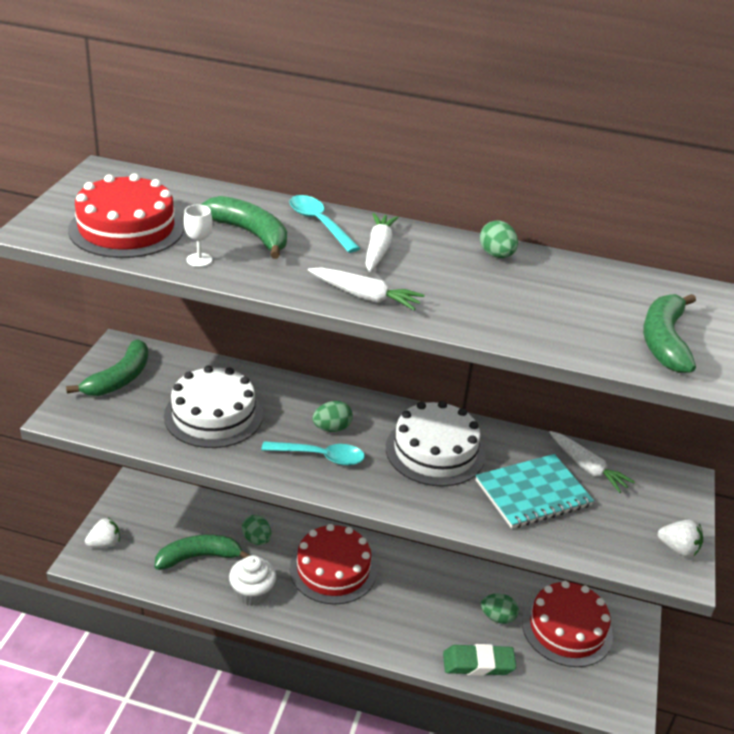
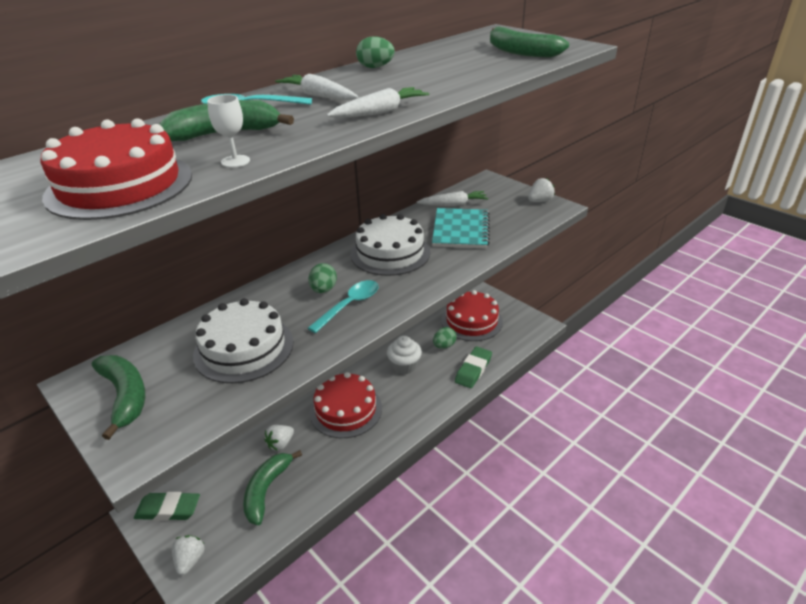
camera: 55 degrees left, 0 degrees up
(143, 501) = (168, 509): none -> green eraser
(252, 593) = (331, 467): white cupcake -> white cupcake (404, 366)
(256, 539) = (280, 444): green egg -> white strawberry

